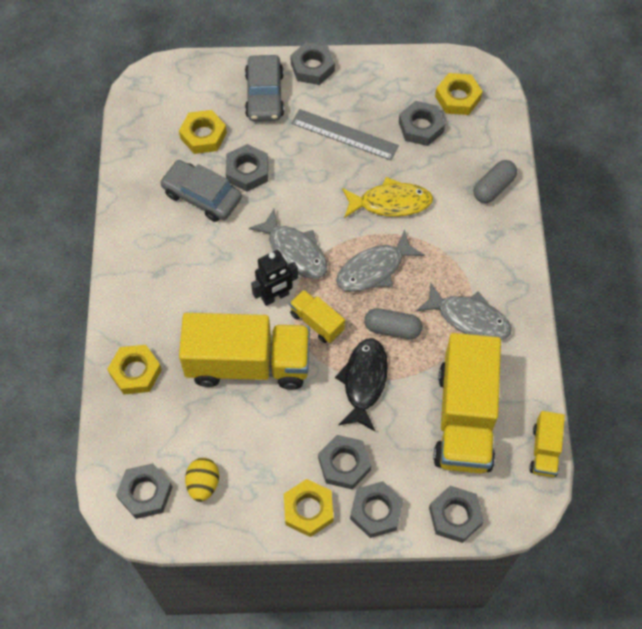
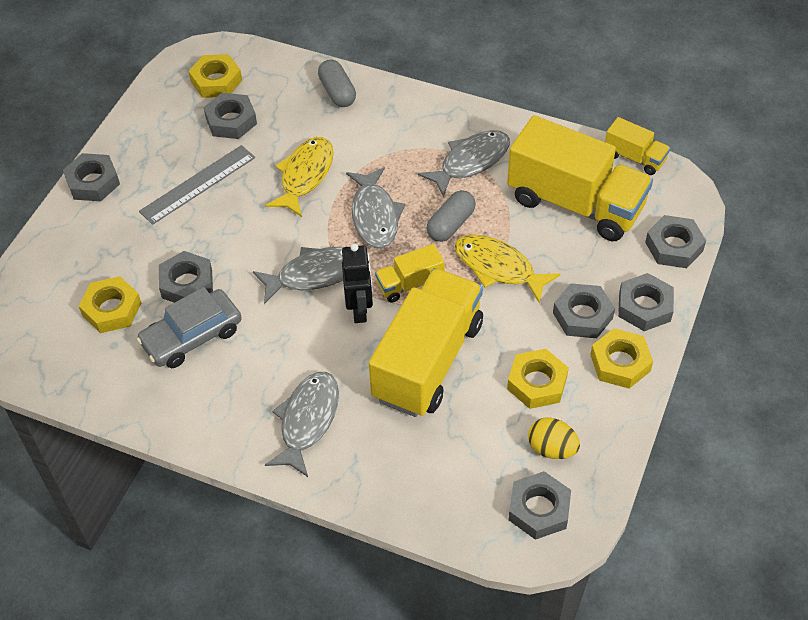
camera: 65 degrees left, 10 degrees down
(135, 372) = (383, 473): yellow nut -> yellow nut (537, 383)
(160, 303) = (307, 420): none -> grey fish
(264, 95) = (98, 236): grey car -> none
(364, 381) = (498, 268): black fish -> yellow fish

